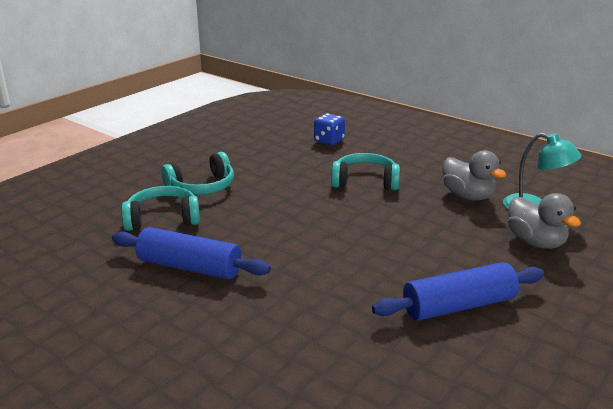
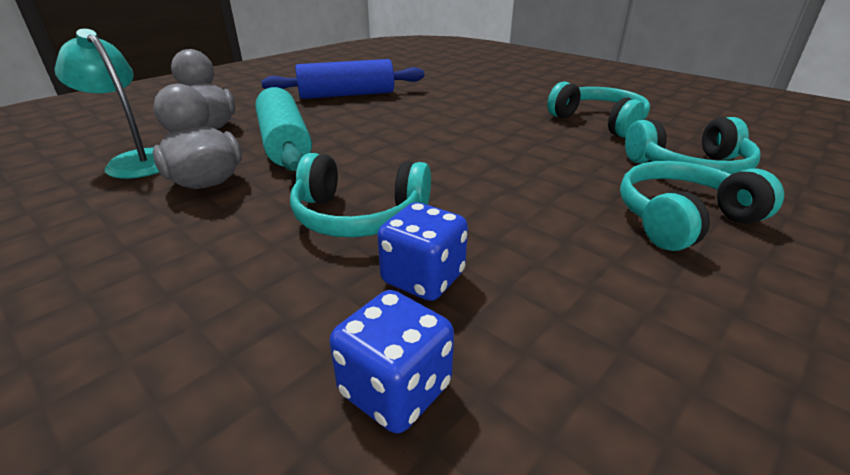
camera: 175 degrees left, 5 degrees up
(190, 267) = (599, 122): blue rolling pin -> turquoise headphones
(327, 162) = (423, 278): none -> blue dice
(451, 227) = (284, 144): none -> turquoise rolling pin

